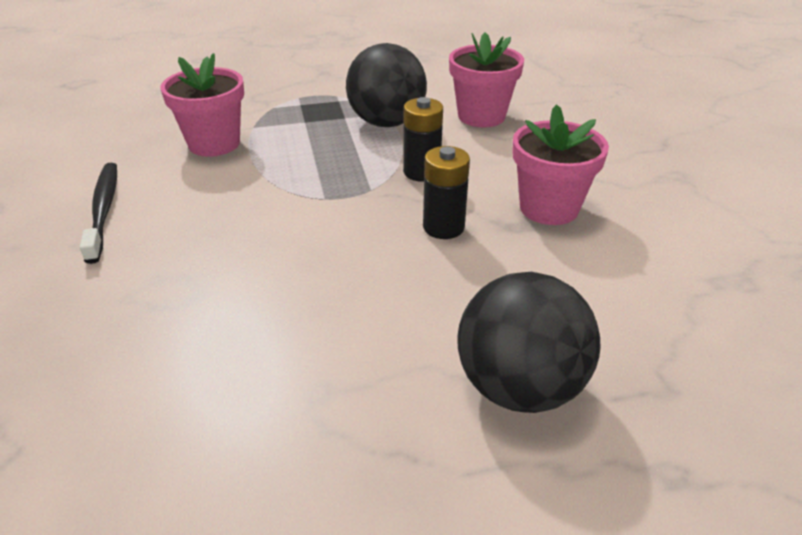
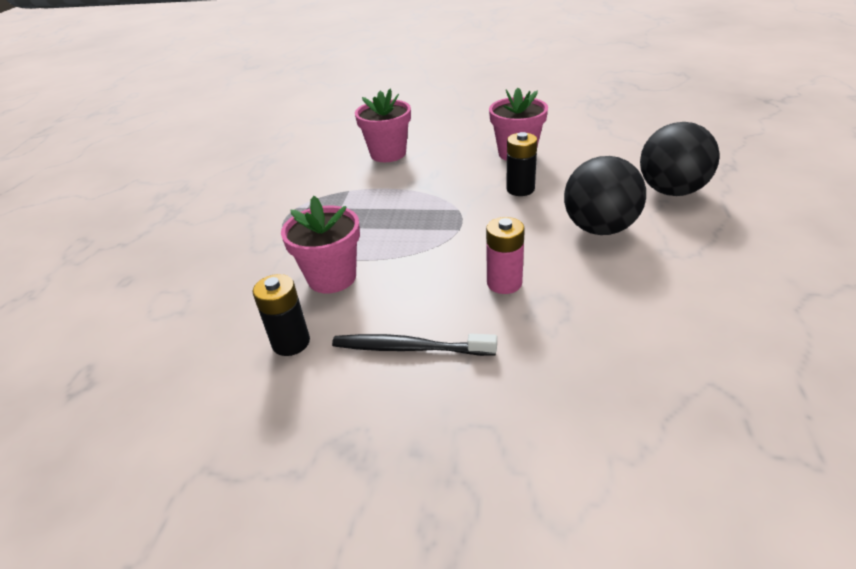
camera: 65 degrees left, 0 degrees up
(218, 249) = (504, 283): none -> pink battery
(386, 122) = (366, 190): black ball -> black ball (599, 228)
(421, 172) = (448, 187): black battery -> black battery (291, 342)

